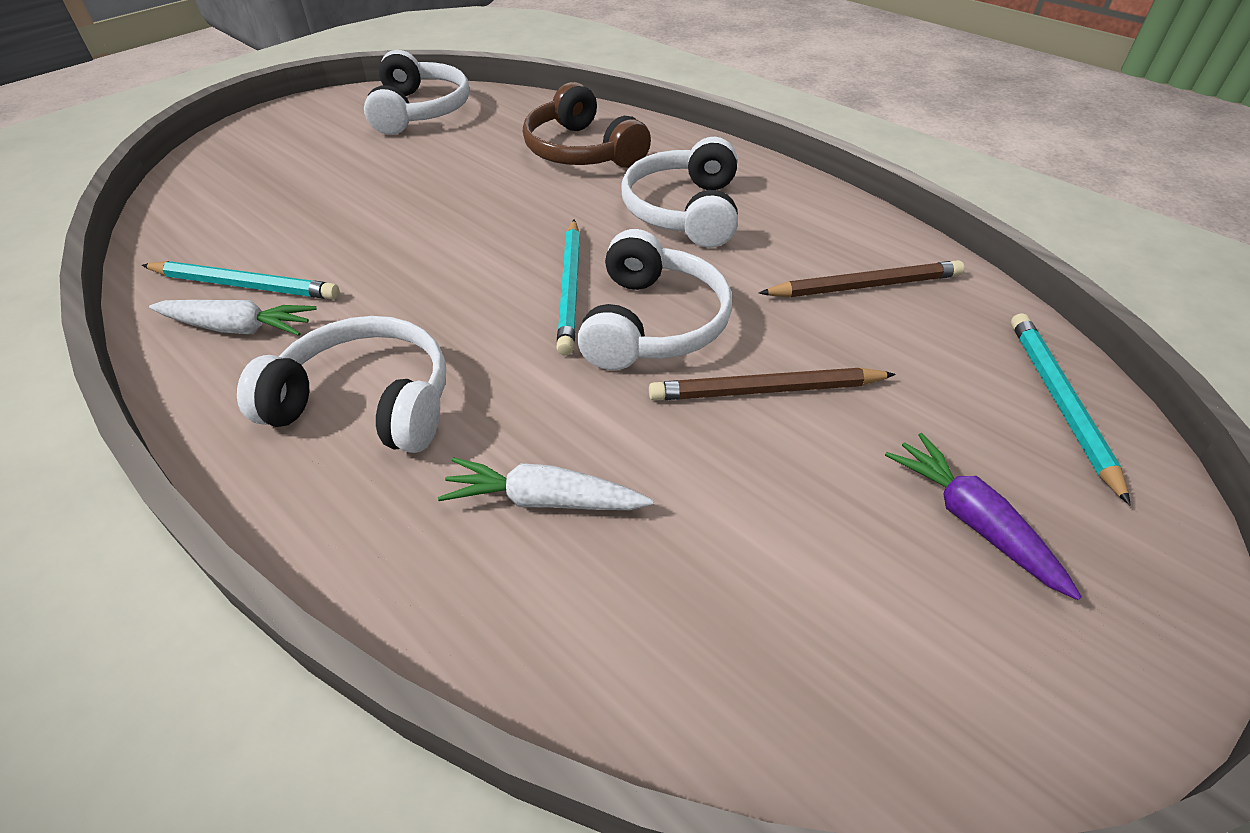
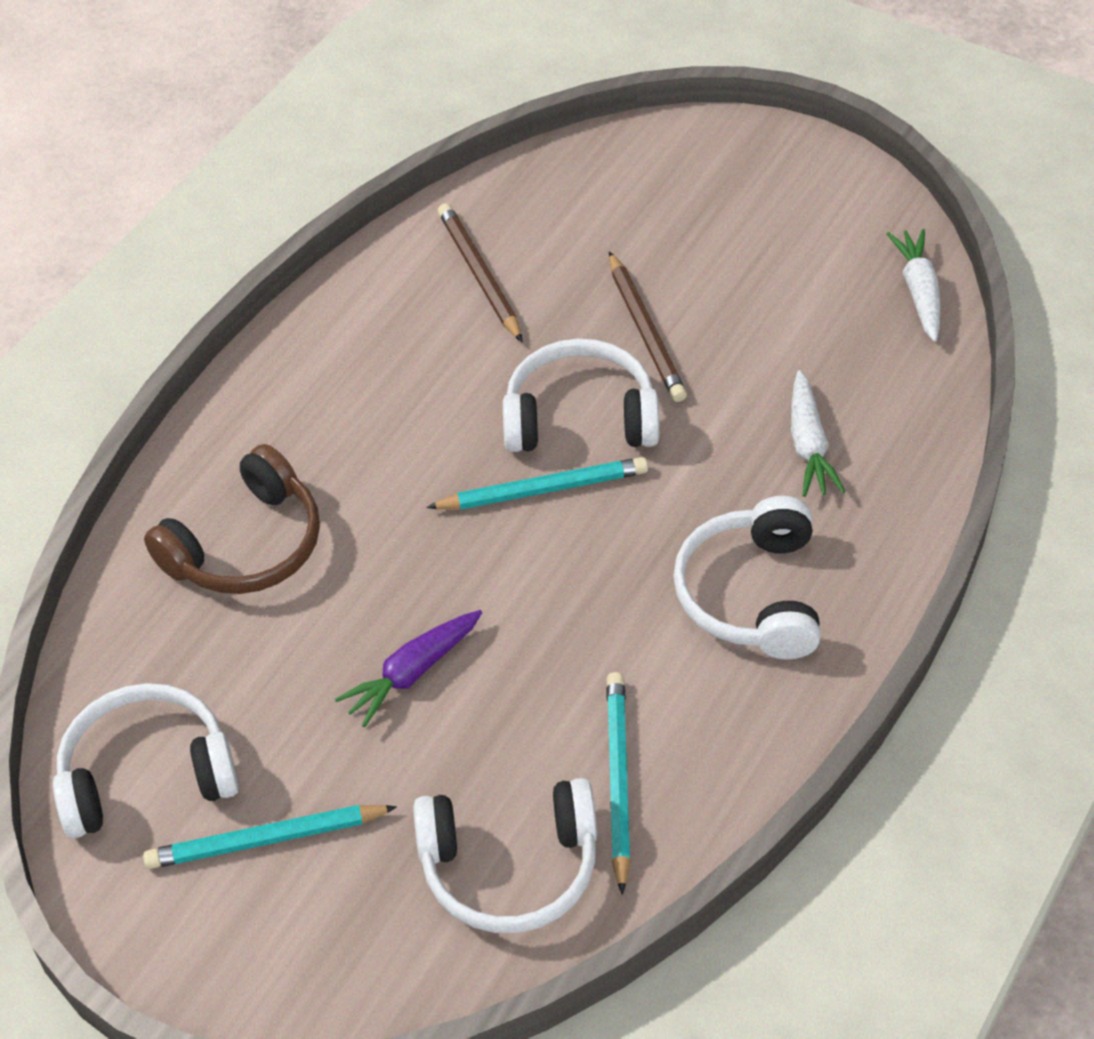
camera: 100 degrees left, 5 degrees up
(238, 328) = (687, 748): white carrot -> white carrot (919, 292)
(685, 211) = (374, 421): white headphones -> white headphones (510, 867)
(972, 521) = (740, 219): purple carrot -> purple carrot (412, 673)
(1059, 402) = (603, 167): turquoise pencil -> turquoise pencil (266, 840)

